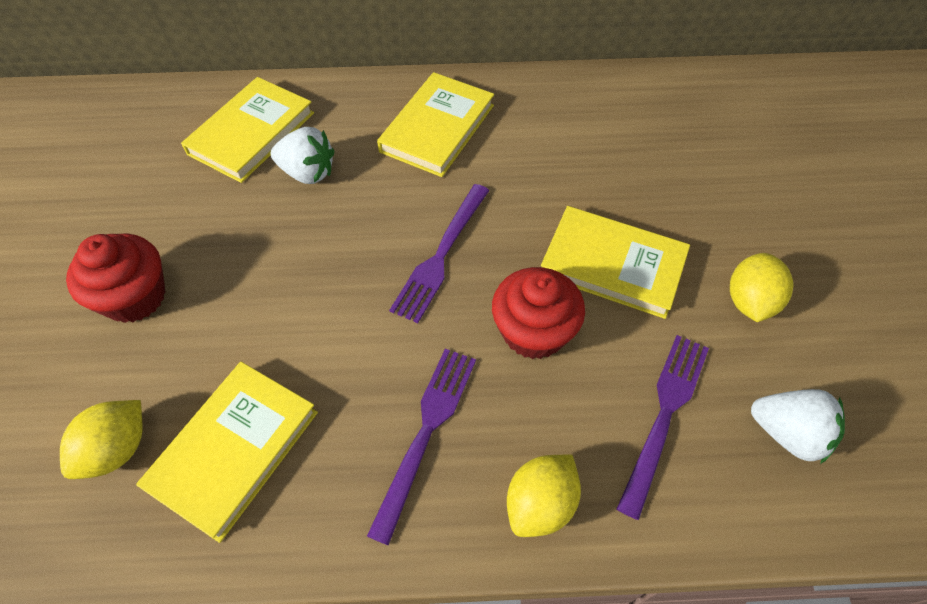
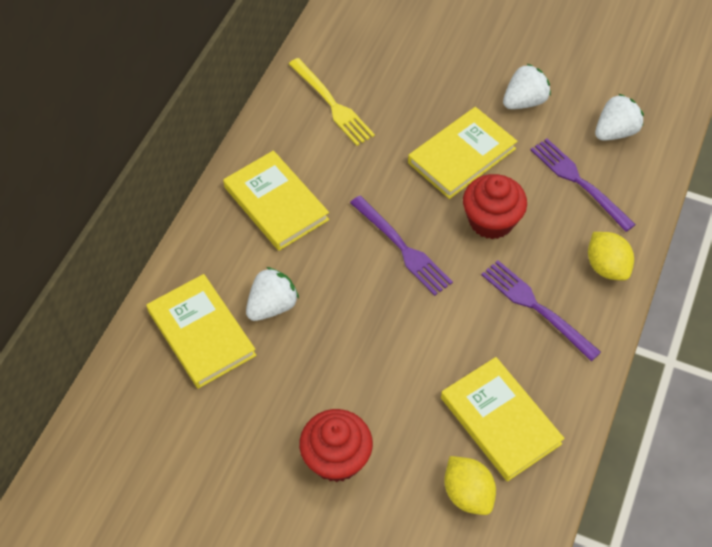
camera: 65 degrees left, 0 degrees up
(597, 124) = (333, 105): none -> yellow fork
(750, 301) = (524, 101): yellow lemon -> white strawberry

